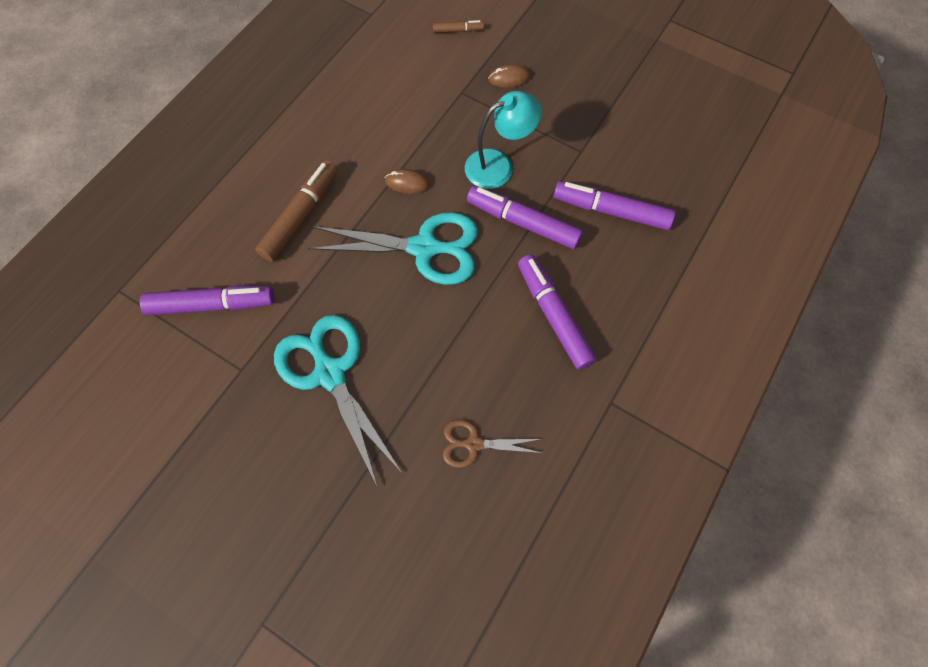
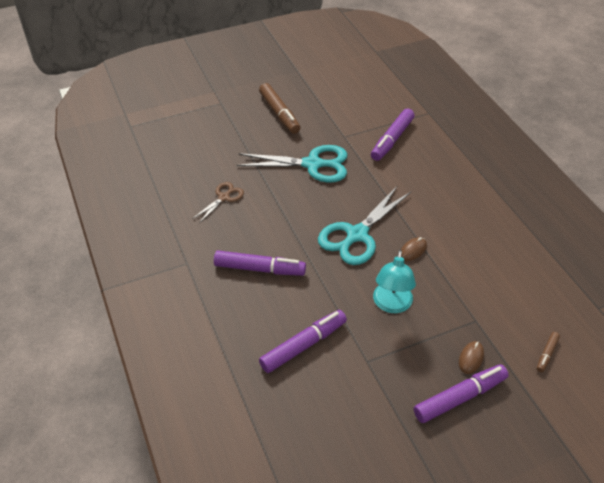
camera: 125 degrees right, 20 degrees down
(300, 216) = (425, 193): brown marker -> brown marker (279, 113)
(523, 223) = (335, 291): purple marker -> purple marker (459, 397)

